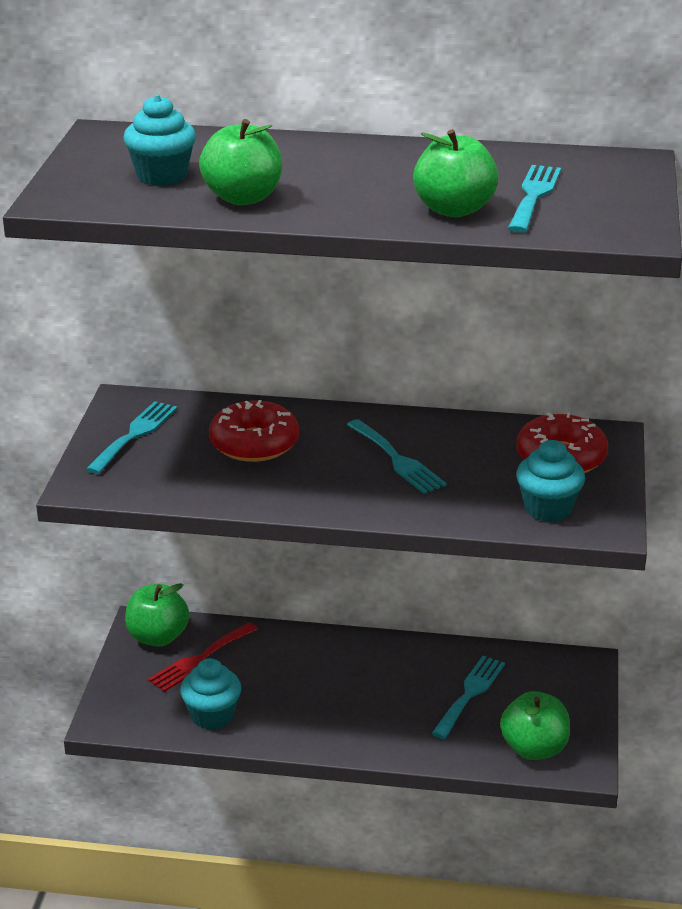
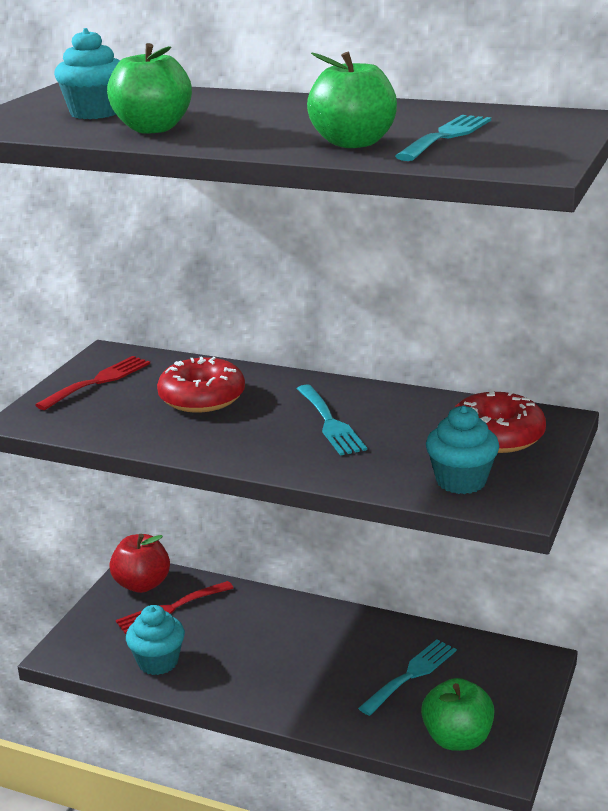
camera: 15 degrees right, 5 degrees down
(134, 435) = (98, 381): turquoise fork -> red fork
(158, 637) = (142, 584): green apple -> red apple

